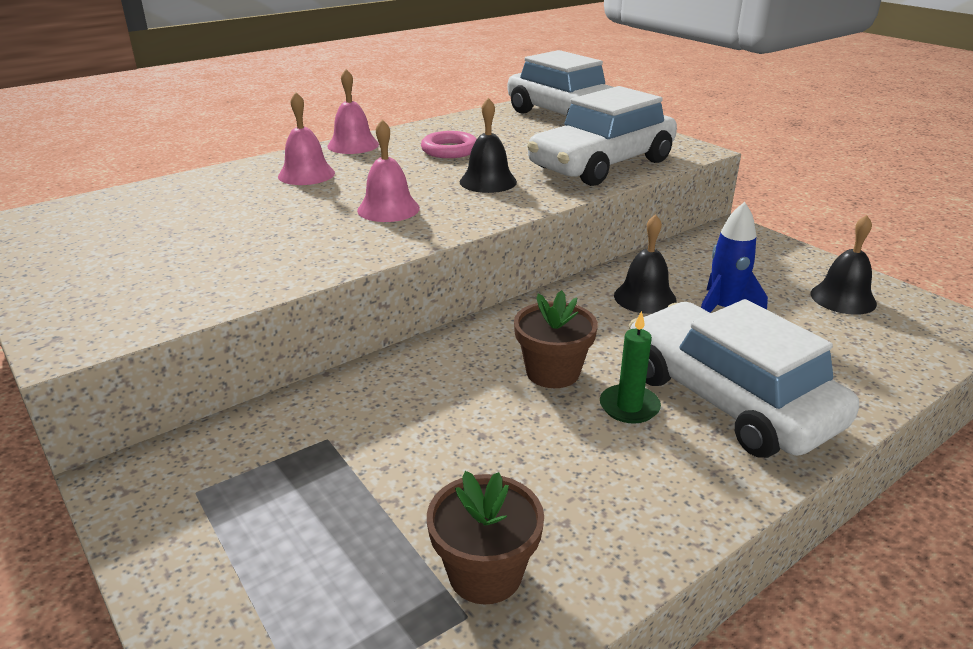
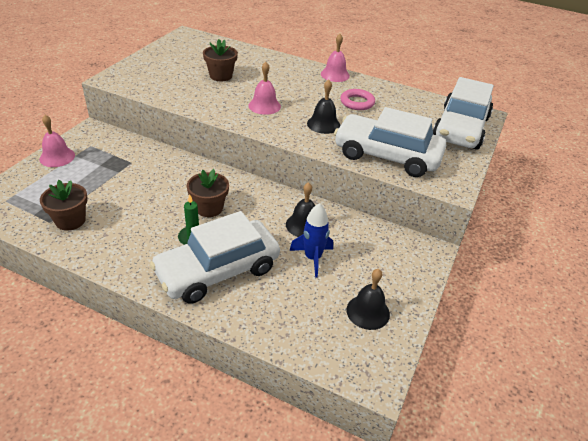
camera: 60 degrees right, 10 degrees up
(236, 223) = (221, 76): none -> brown flower pot
(306, 174) = (286, 74): pink bell -> pink bell (57, 157)
(728, 399) = (218, 270): white car -> white car turned 150 degrees counterclockwise

